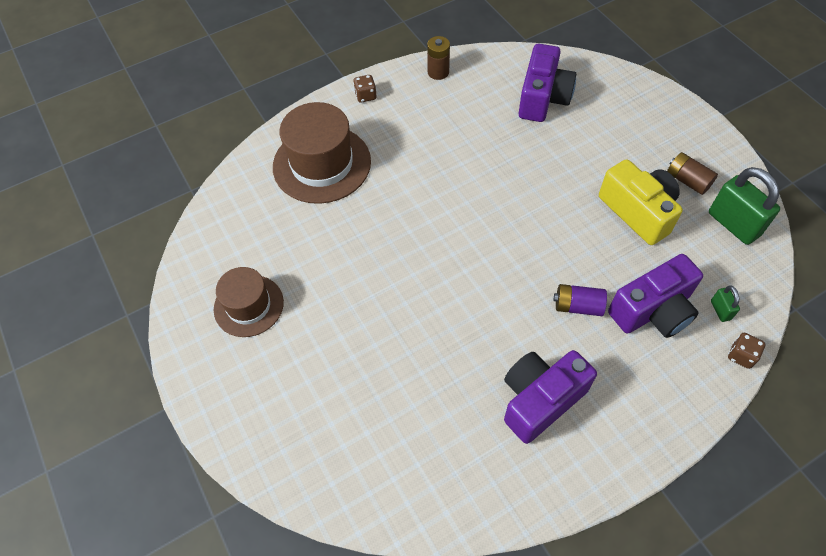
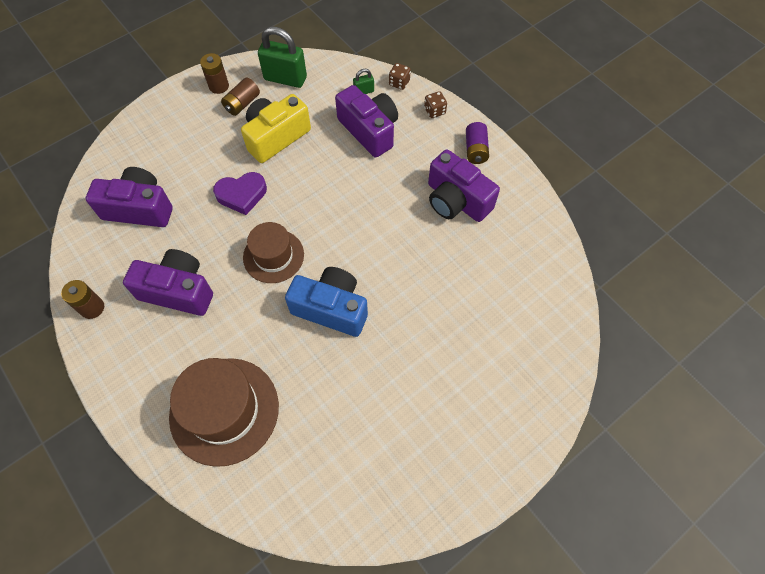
camera: 100 degrees left, 5 degrees up
(248, 305) = (407, 448): brown hat -> brown hat (273, 256)
(365, 96) = (123, 380): brown dice -> brown dice (434, 111)
(409, 252) = (331, 308): none -> blue camera
(447, 129) = (178, 291): none -> purple camera
(556, 179) = (242, 195): none -> purple heart
(577, 306) = (372, 178): purple battery -> purple battery (475, 150)
(713, 159) = (219, 86): none -> brown battery
(733, 224) = (285, 78): green padlock -> green padlock turned 60 degrees clockwise

